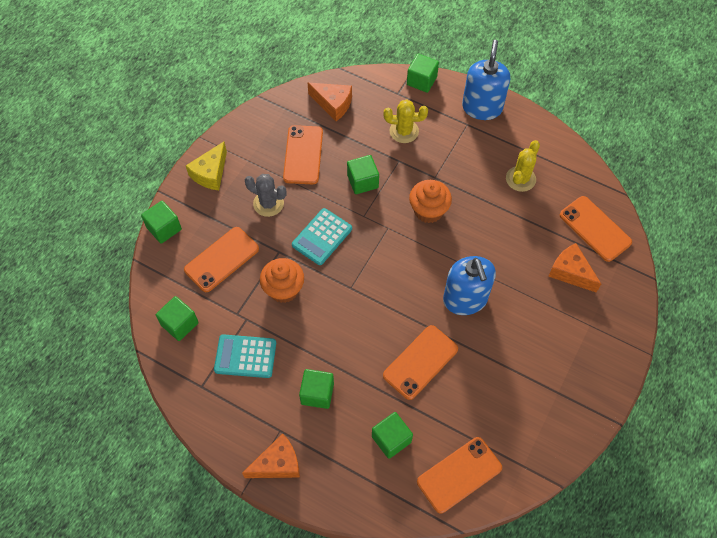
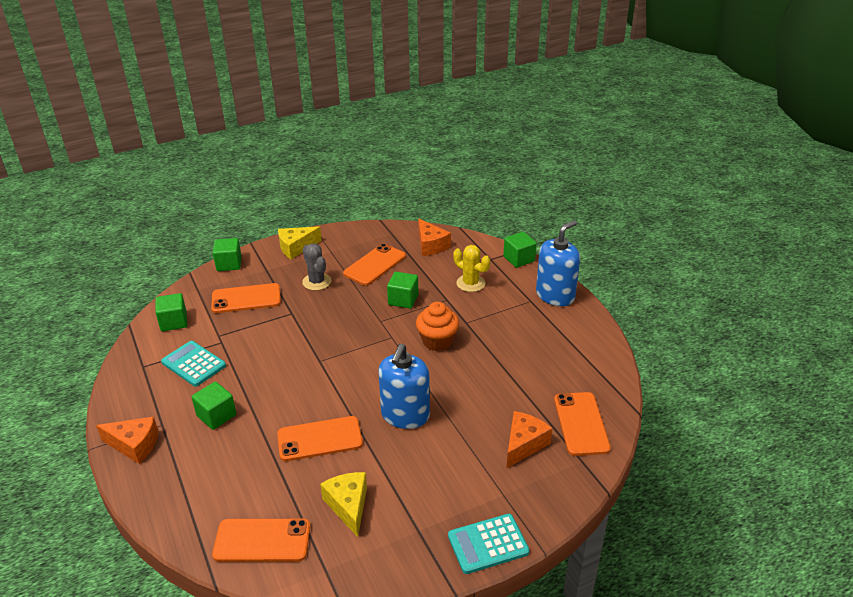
camera: 35 degrees right, 25 degrees down
(284, 289) = (268, 337): orange cupcake -> none
(322, 237) = (333, 319): turquoise calculator -> turquoise calculator (488, 544)
(391, 439) = (236, 480): green cube -> none
(493, 405) = (348, 506): none -> yellow cheese
(520, 179) = (542, 356): yellow cactus -> none
(570, 272) = (524, 444): orange cheese -> orange cheese turned 45 degrees clockwise

